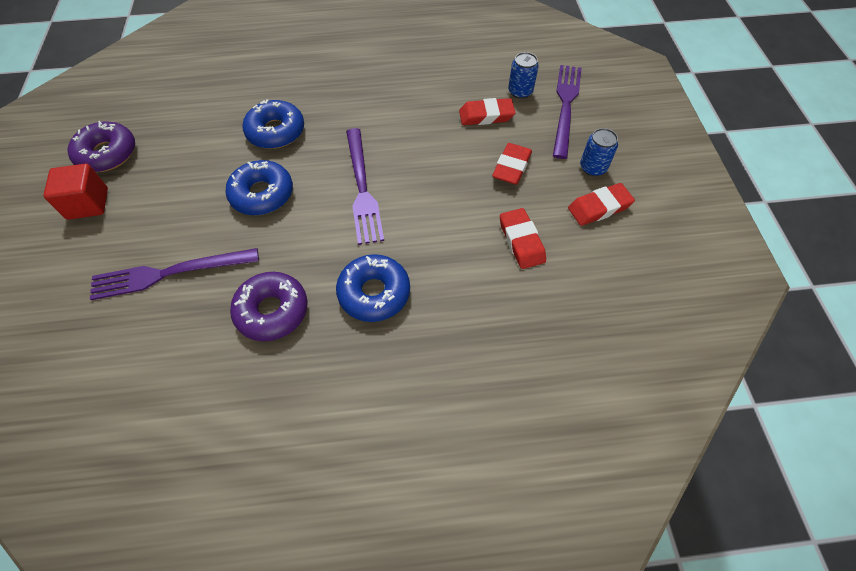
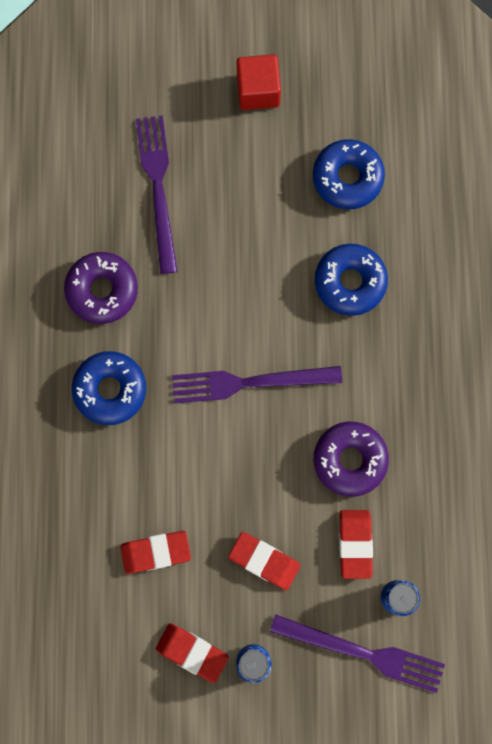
camera: 95 degrees right, 20 degrees up
(107, 154) = (331, 96): purple donut -> purple donut (350, 460)
(262, 194) = (252, 272): blue donut -> blue donut (347, 178)
(599, 208) = (192, 652): red eraser -> red eraser turned 45 degrees counterclockwise

